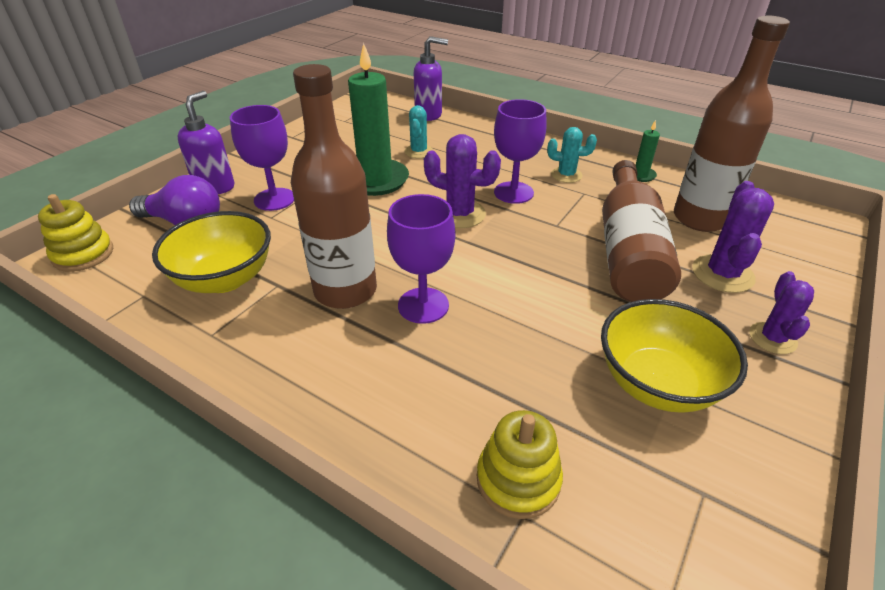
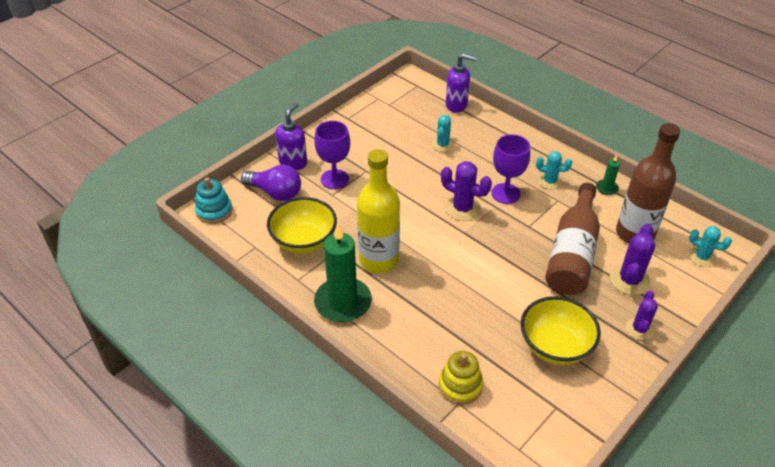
camera: 10 degrees right, 5 degrees up
(83, 254) = (214, 211): yellow stacking toy -> turquoise stacking toy
(345, 290) = (379, 260): brown bottle -> yellow bottle
(376, 180) = (407, 170): green candle -> green candle (343, 302)
(423, 305) = (426, 277): purple goblet -> none
(801, 235) = (702, 257): none -> turquoise cactus

